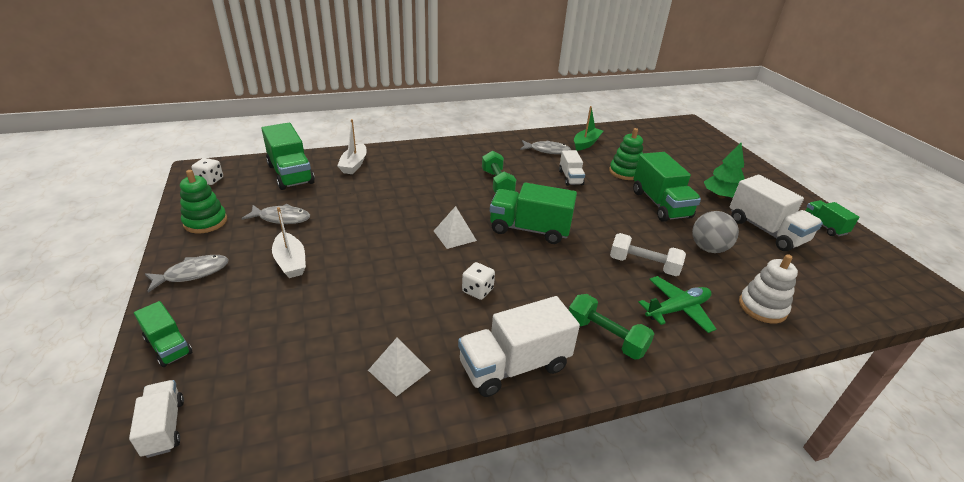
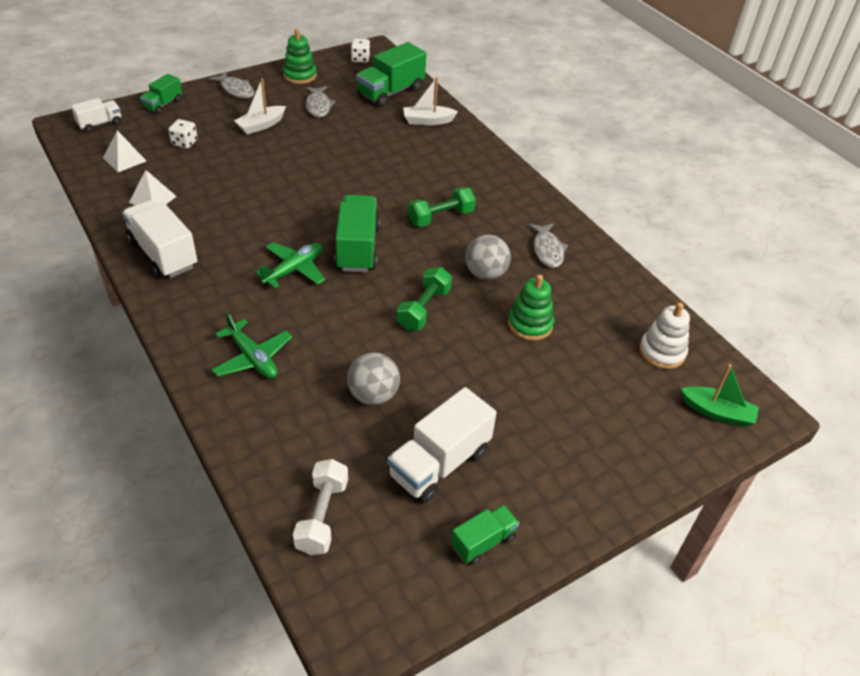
camera: 75 degrees right, 10 degrees up
(454, 235) = (328, 201): white pyramid -> white pyramid (124, 159)
(477, 290) = (250, 225): white dice -> white dice (184, 143)
(554, 269) = (294, 269): none -> green plane
(570, 178) = (485, 274): white truck -> grey ball
(586, 143) = (593, 285): green boat -> green boat (717, 412)
(606, 337) = (204, 306): green dumbbell -> green dumbbell (423, 309)
(643, 265) = (321, 335): white dumbbell -> white dumbbell (322, 516)
(660, 204) = (459, 356): green truck -> none
(720, 196) = (515, 424): green tree -> none
(762, 307) = (271, 430): white stacking toy -> white stacking toy (662, 352)

